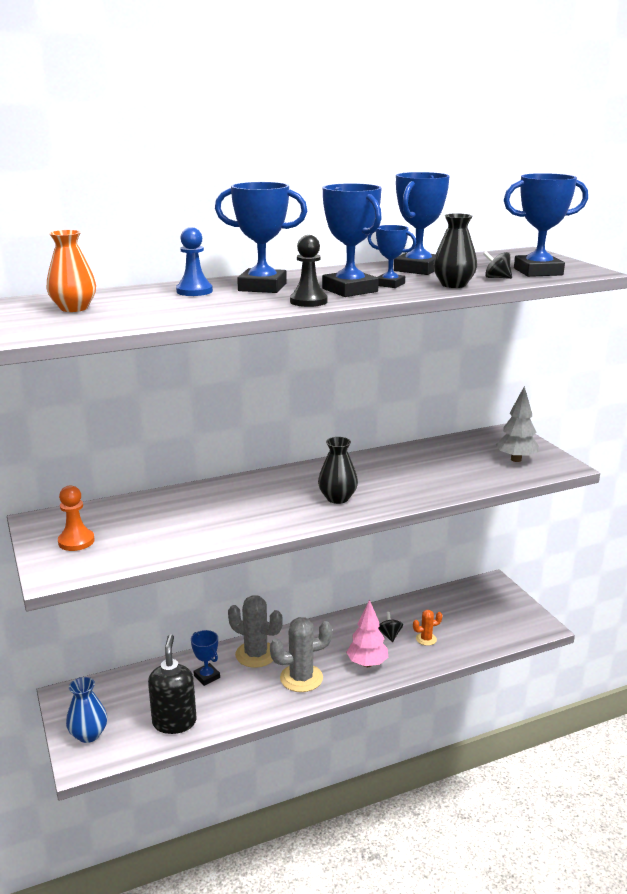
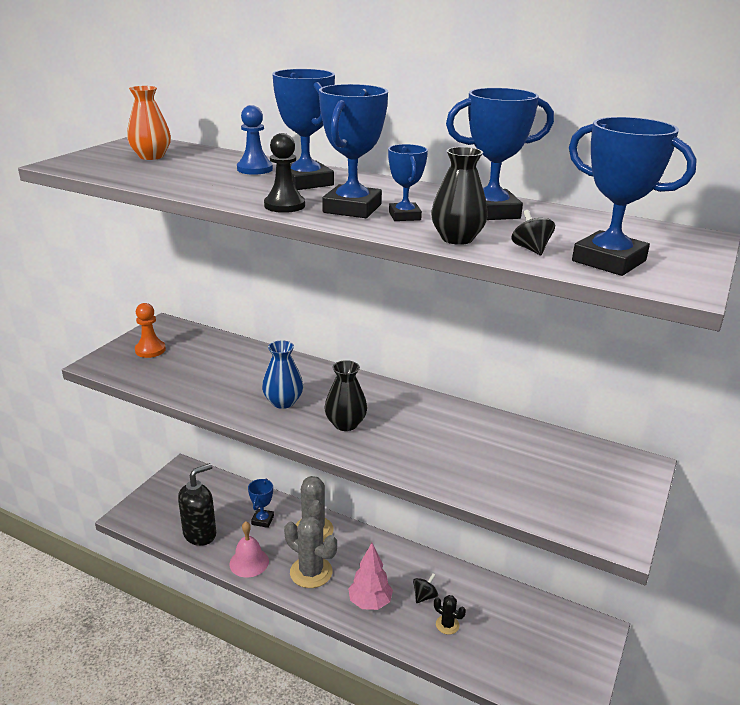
camera: 50 degrees right, 5 degrees up
(88, 734) = (155, 502): blue vase -> blue vase (283, 402)
(248, 707) = (249, 562): none -> pink bell
(426, 639) = (447, 625): orange cactus -> black cactus
(516, 459) = (579, 496): grey tree -> none

